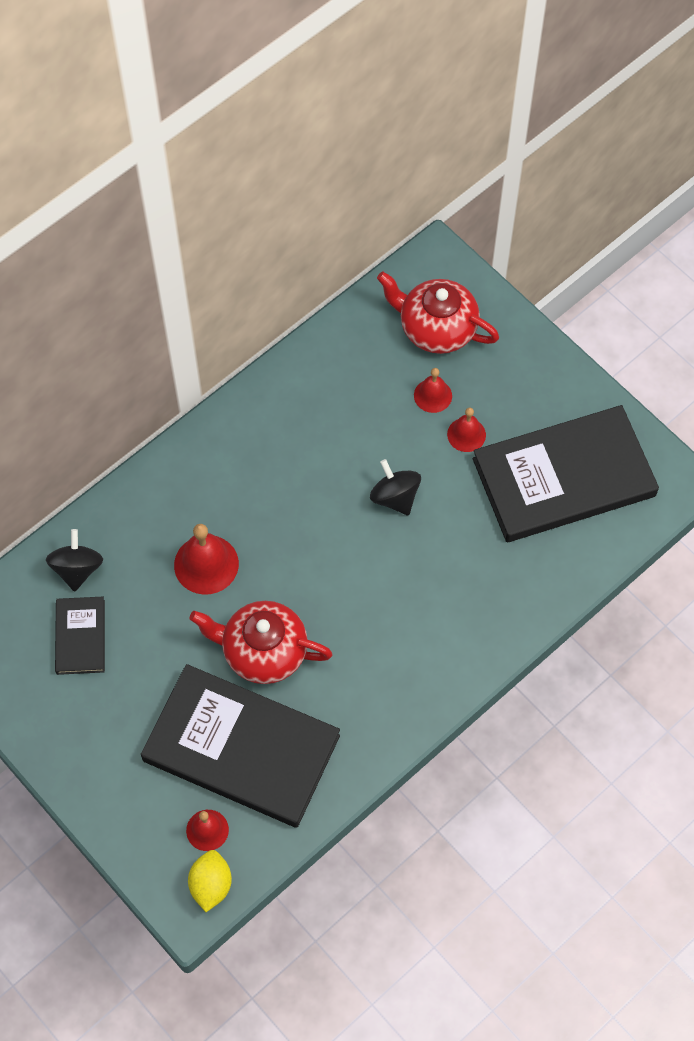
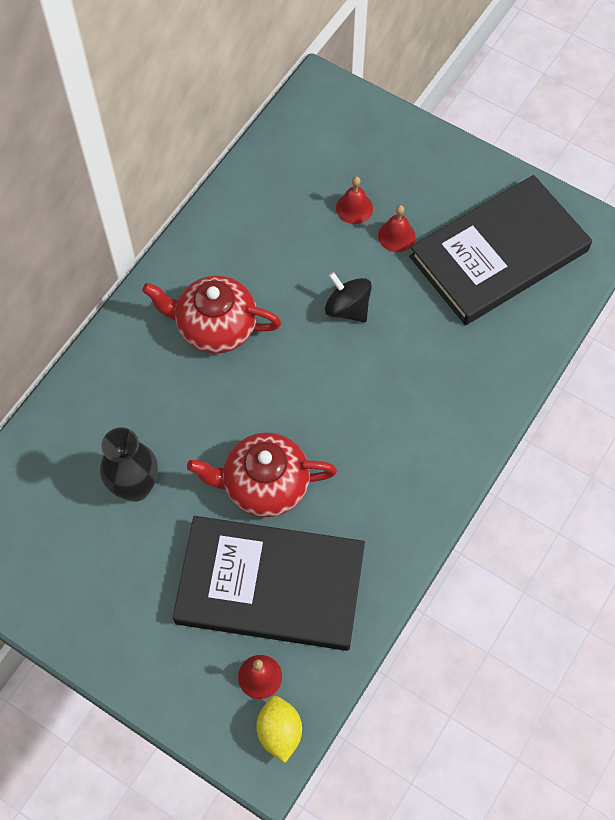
camera: 15 degrees left, 0 degrees up
(77, 569) = (57, 450): black spinning top -> none
(80, 637) = (78, 516): black book -> none
(141, 622) = (135, 487): none -> black vase
(206, 564) = (184, 415): red bell -> none
(436, 328) = (339, 147): red teapot -> red teapot (215, 326)

